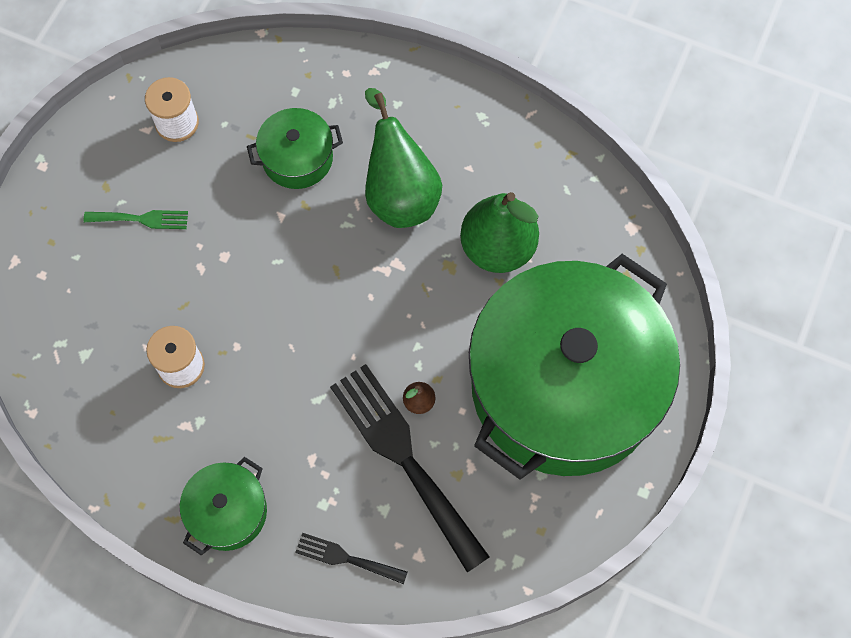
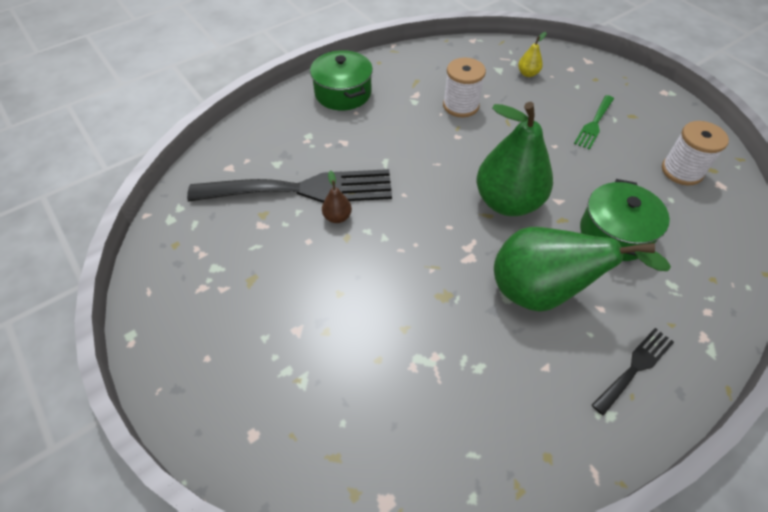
camera: 120 degrees right, 15 degrees down
(78, 318) = (528, 73): none -> yellow pear
(346, 558) = (263, 132): black fork -> black fork (635, 367)
(498, 248) = (439, 345): green pear -> green pear (507, 202)
(564, 387) = (268, 326): green pot -> none

